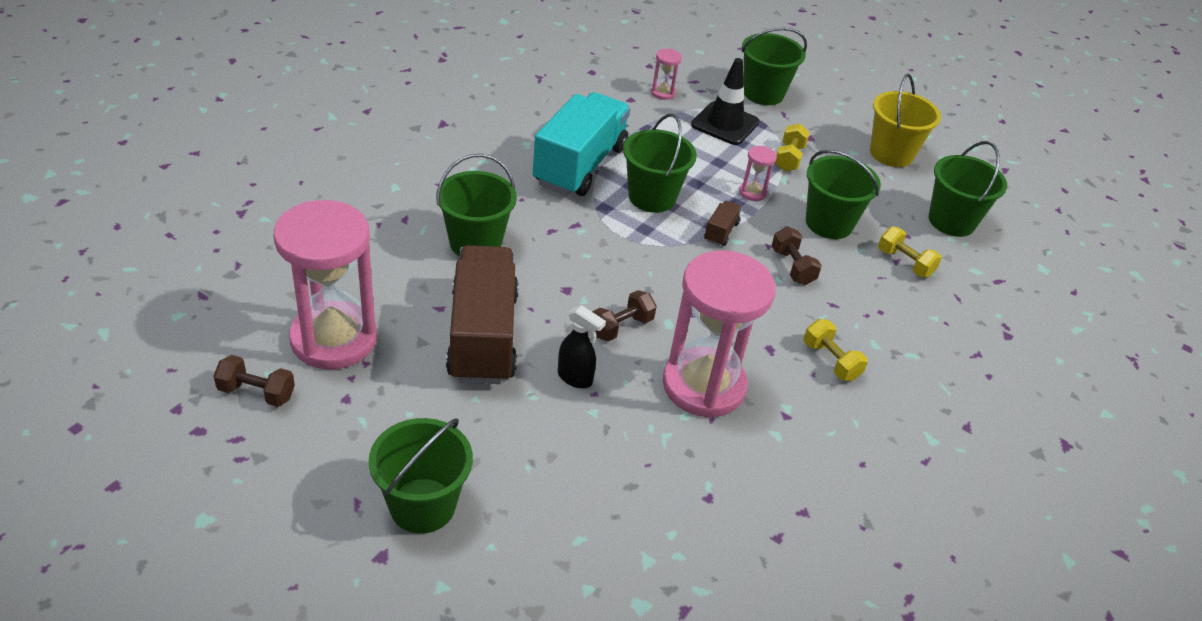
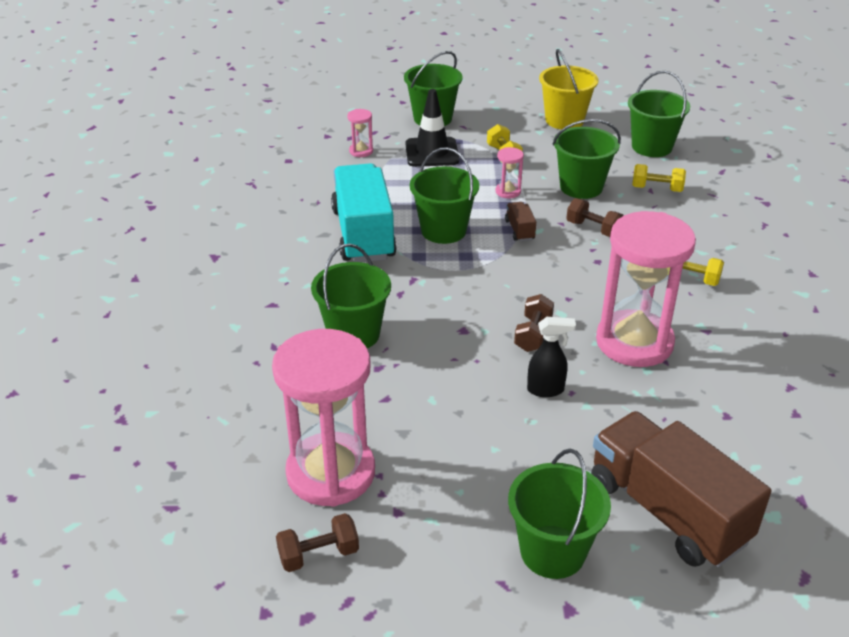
camera: 30 degrees left, 5 degrees down
(483, 336) = (444, 400): brown truck -> brown truck (667, 511)

